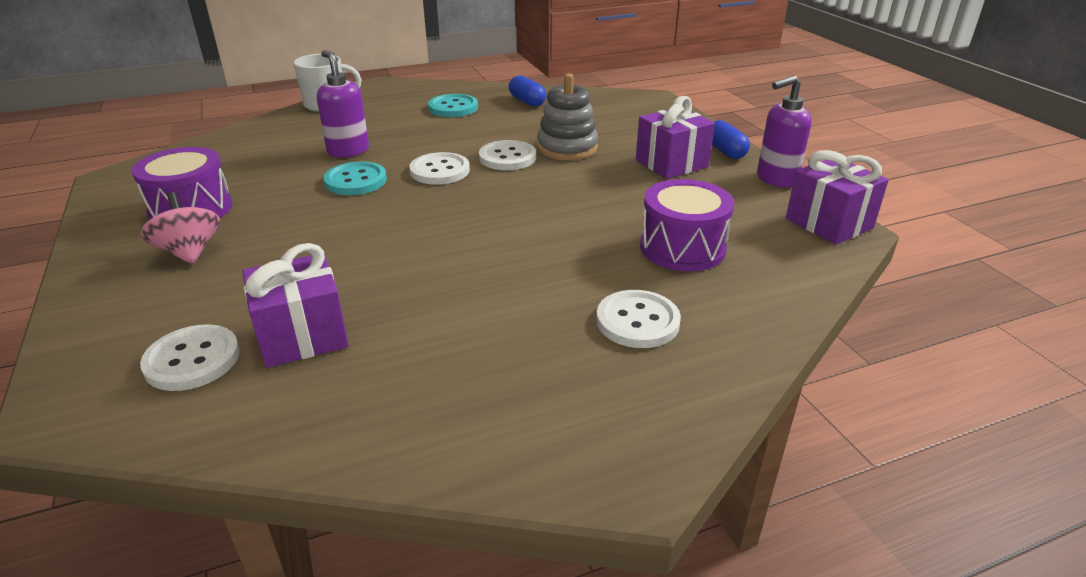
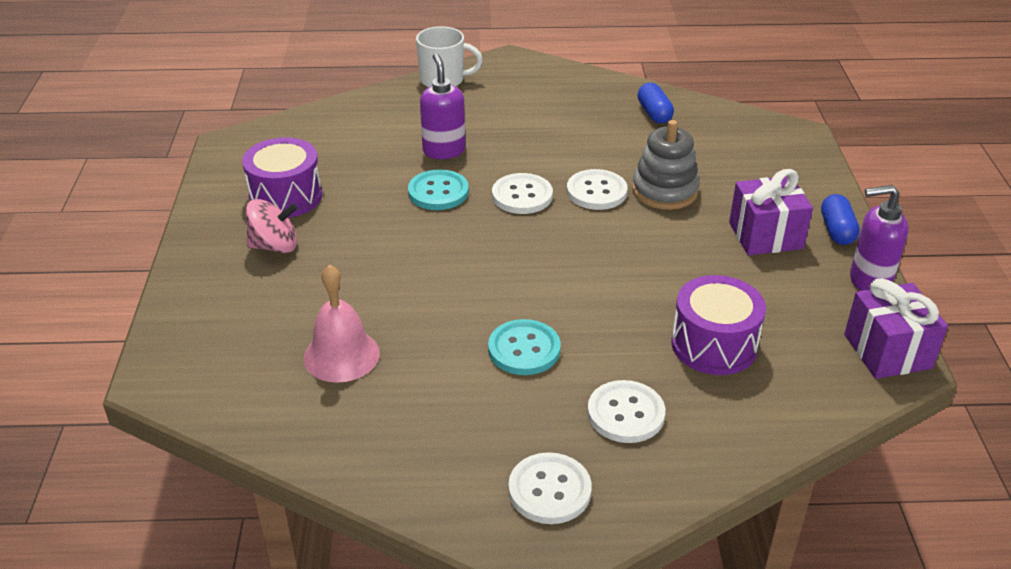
camera: 20 degrees right, 5 degrees up
(190, 252) = (274, 246): pink spinning top -> pink spinning top turned 90 degrees clockwise
(192, 360) = (254, 356): white button -> white button (549, 490)
(302, 336) = (341, 355): purple gift -> pink bell
(453, 108) = (570, 108): turquoise button -> turquoise button (524, 349)

